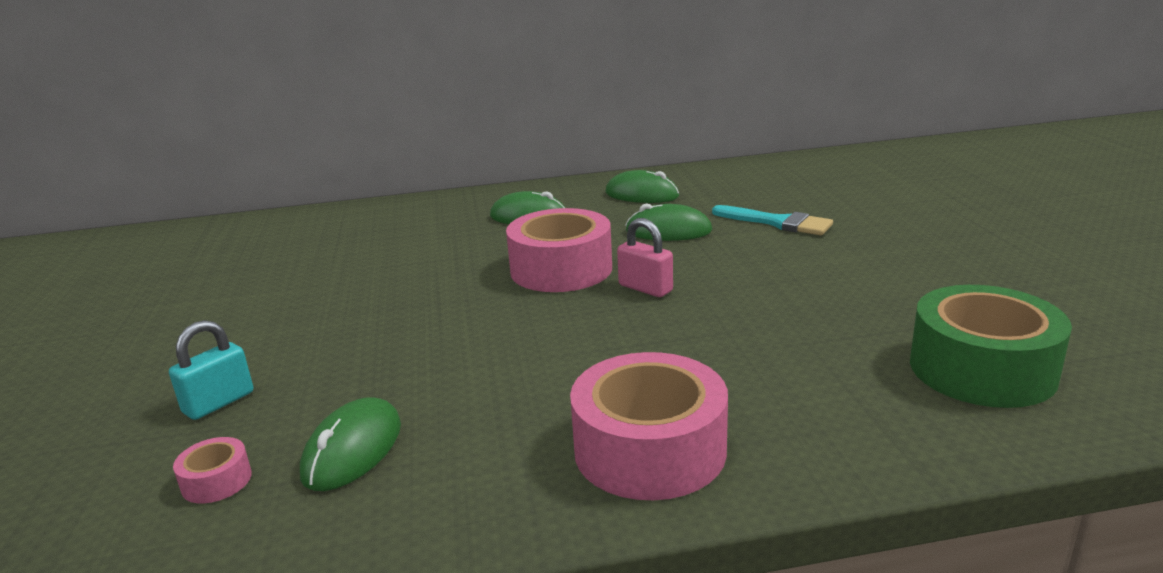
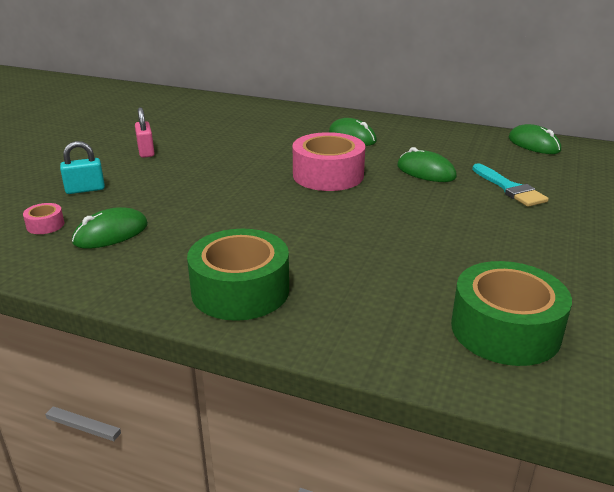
camera: 30 degrees right, 5 degrees up
(642, 195) = (442, 142): green mouse -> green mouse (534, 144)
(645, 288) = (361, 203): pink padlock -> pink padlock (146, 151)
(650, 449) = (240, 290): pink tape -> green tape

